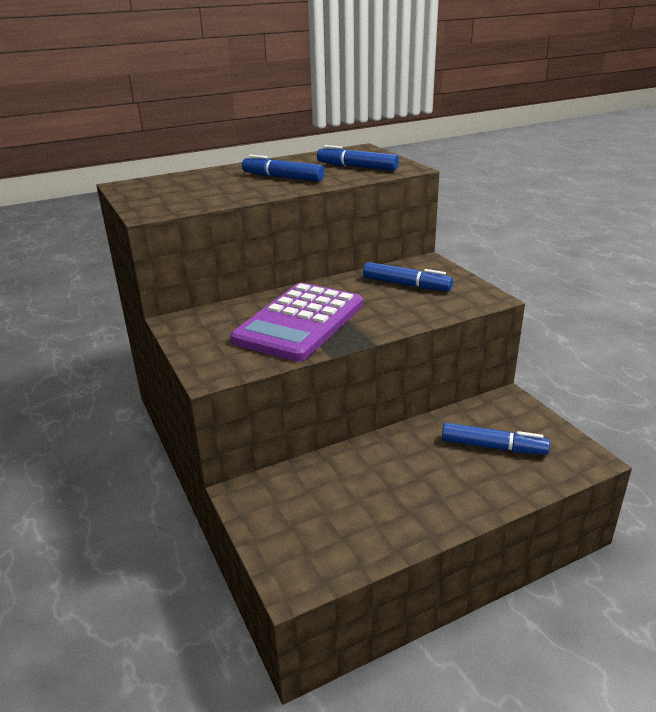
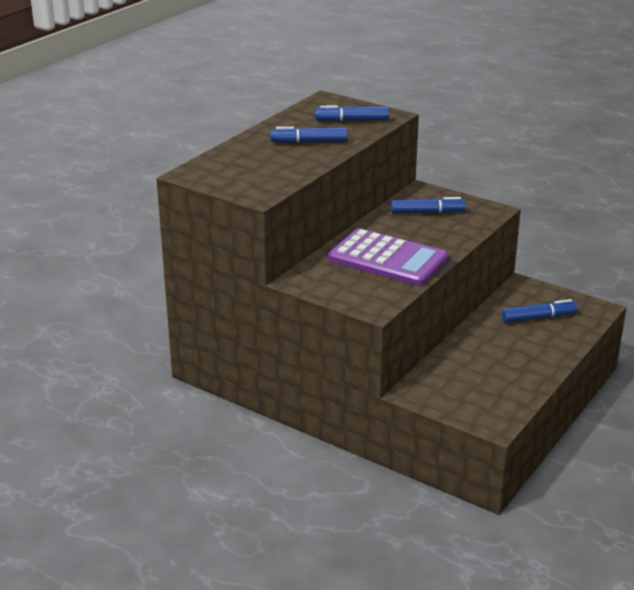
camera: 30 degrees left, 0 degrees up
(300, 322) = (388, 259): purple calculator -> purple calculator turned 60 degrees counterclockwise

